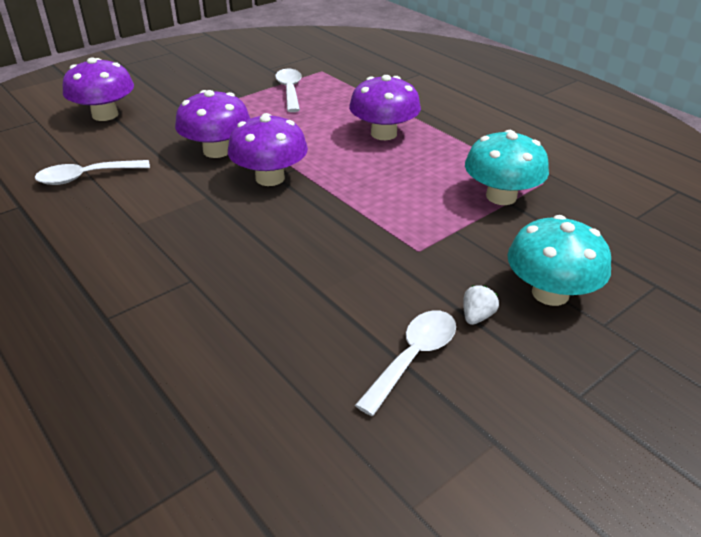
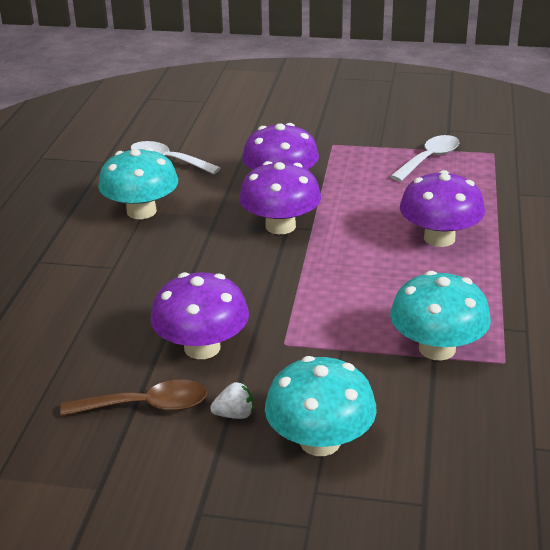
camera: 50 degrees right, 5 degrees down
(105, 115) = (254, 117): purple mushroom -> purple mushroom (202, 347)
(134, 225) = (141, 211): none -> turquoise mushroom
(413, 358) = (145, 406): white spoon -> brown spoon

